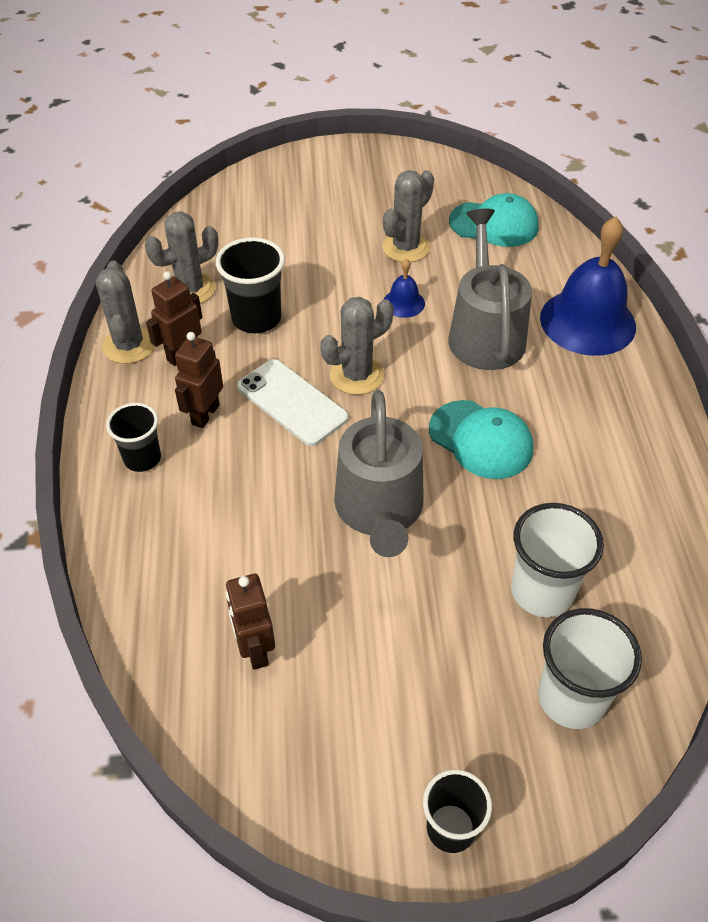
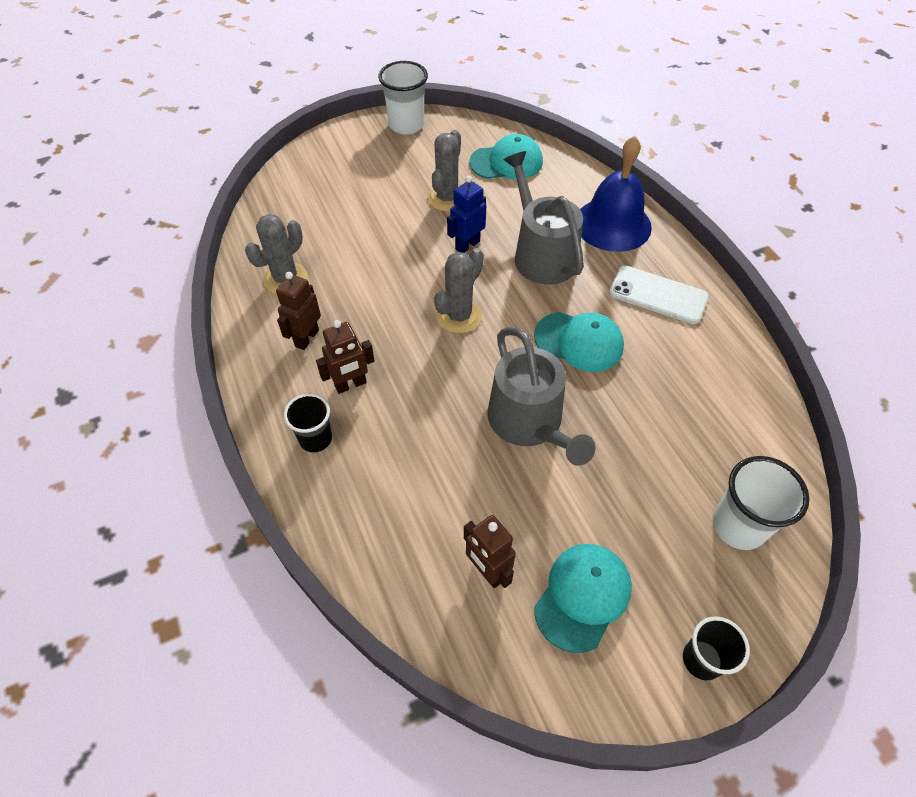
camera: 20 degrees left, 5 degrees up
(129, 345) = (255, 343): grey cactus -> none
(205, 414) = (350, 384): brown robot -> brown robot turned 120 degrees counterclockwise
(256, 318) = (354, 290): black cup -> none
(292, 402) = (417, 353): white phone -> white phone (658, 295)
(347, 712) = (582, 596): none -> turquoise cap
(403, 303) = (467, 245): blue bell -> blue robot
(542, 591) = (679, 449): white cup -> white cup (406, 125)

